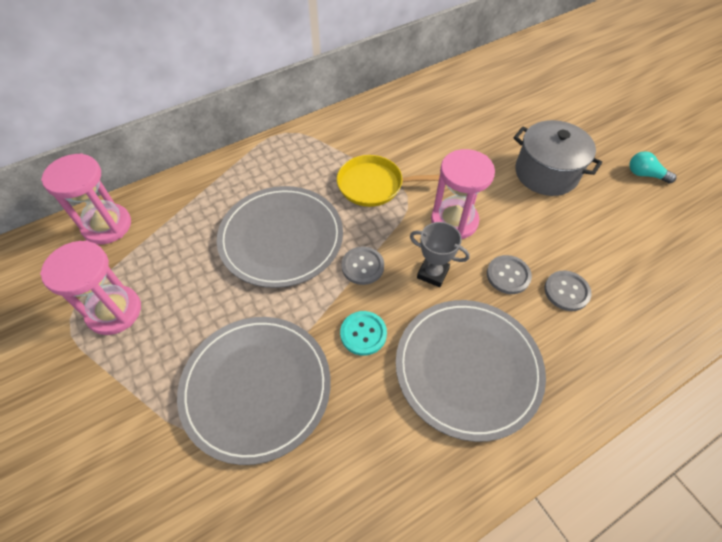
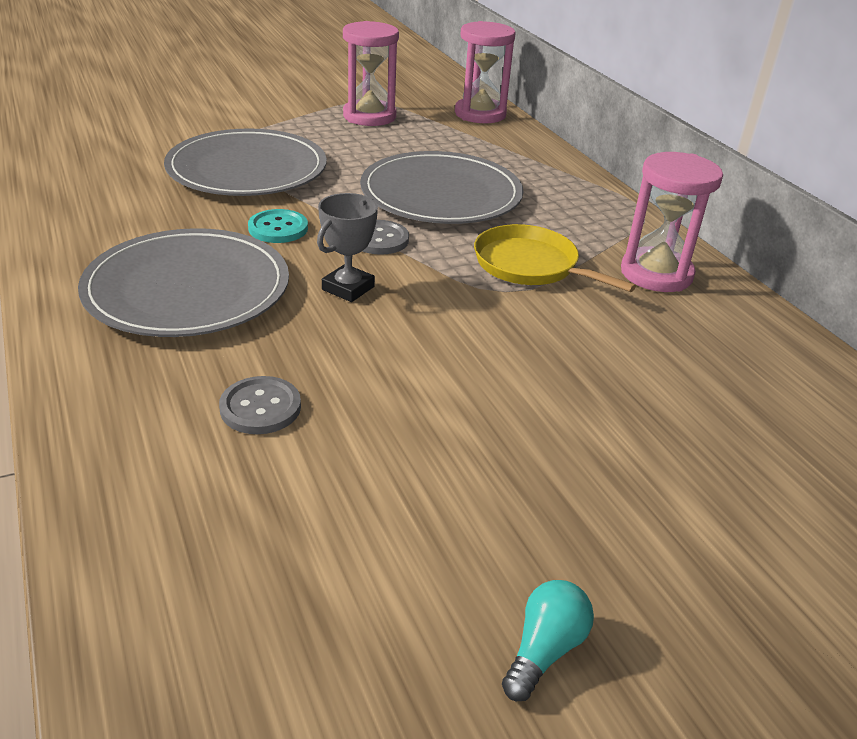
camera: 95 degrees right, 20 degrees down
(373, 185) = (530, 265): yellow pan -> yellow pan turned 60 degrees counterclockwise
(454, 221) = (443, 324): pink hourglass -> pink hourglass (656, 274)
(508, 275) = (317, 353): grey button -> none
(546, 173) = (553, 461): grey pot -> none

